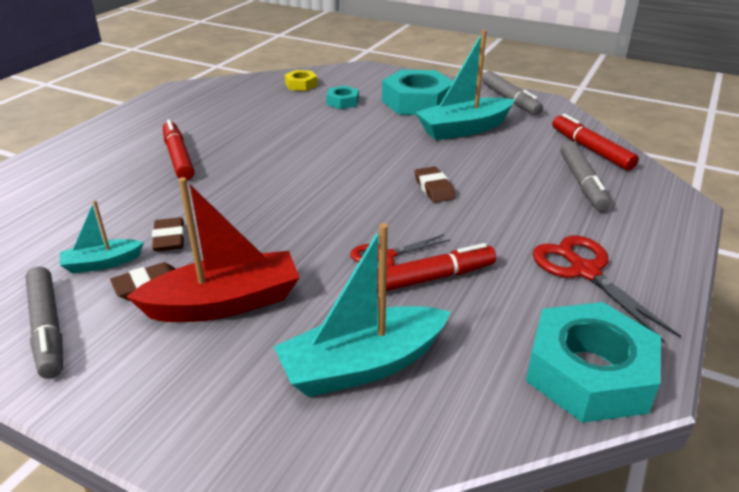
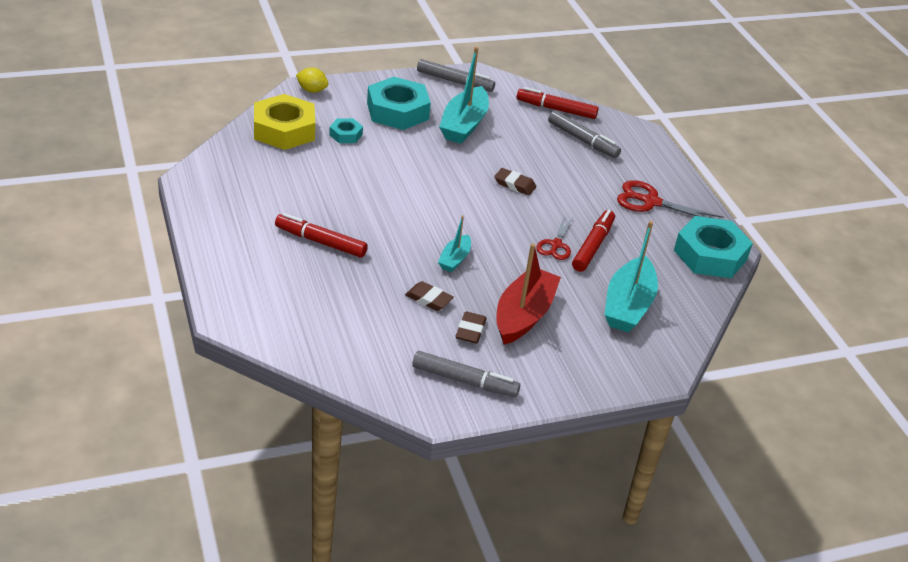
camera: 50 degrees left, 5 degrees up
(102, 263) = (421, 334): turquoise boat -> turquoise boat (454, 259)
(301, 85) = (284, 130): yellow nut -> yellow nut, size x2.06
(370, 71) = (312, 90): none -> yellow lemon

